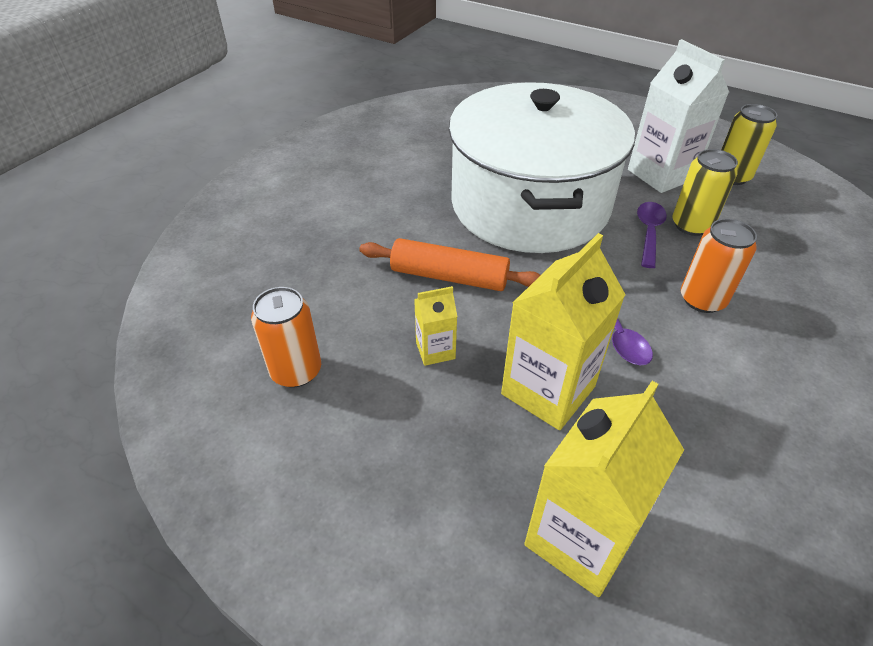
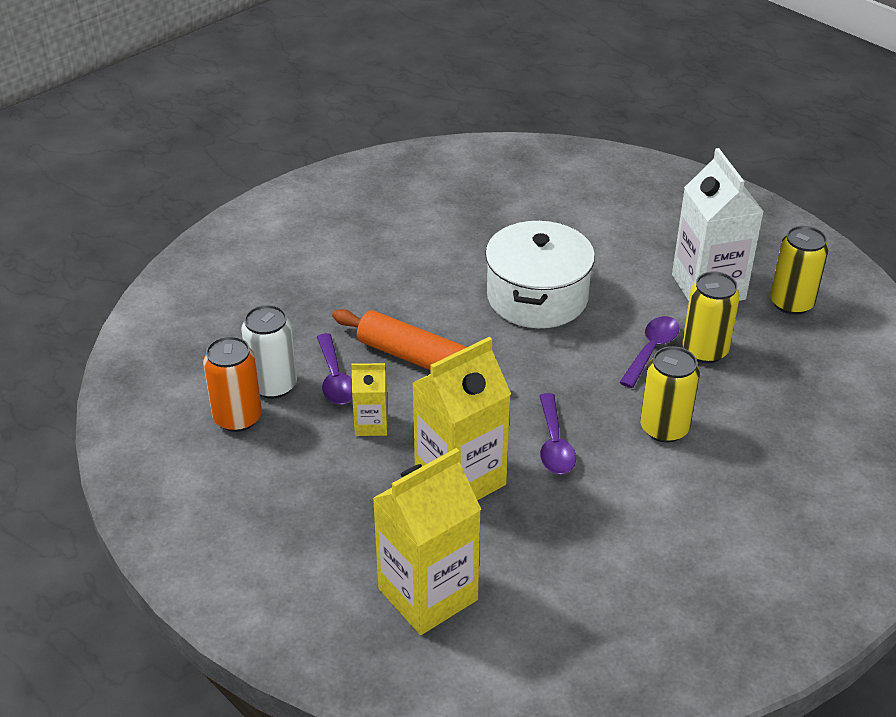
camera: 15 degrees right, 5 degrees down
(322, 329) = (273, 385): none -> white can
(381, 310) = (335, 379): none -> purple spoon
(530, 204) = (537, 297): white pot -> white pot, size x0.57
(702, 299) = (664, 428): orange can -> yellow can

